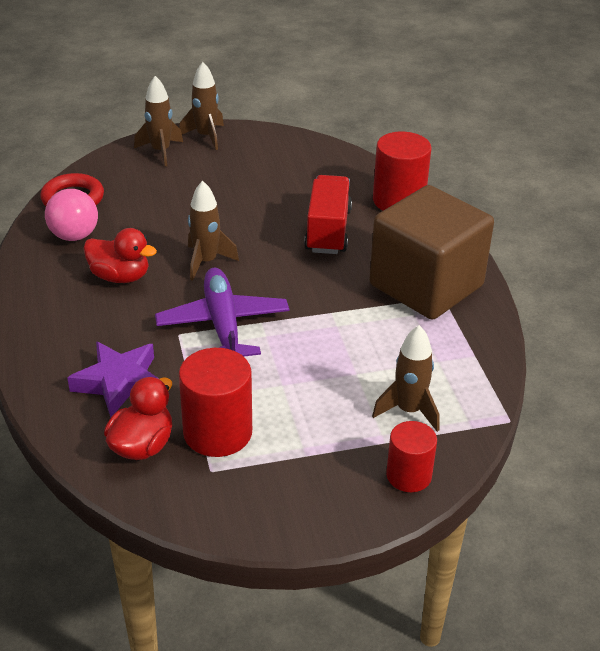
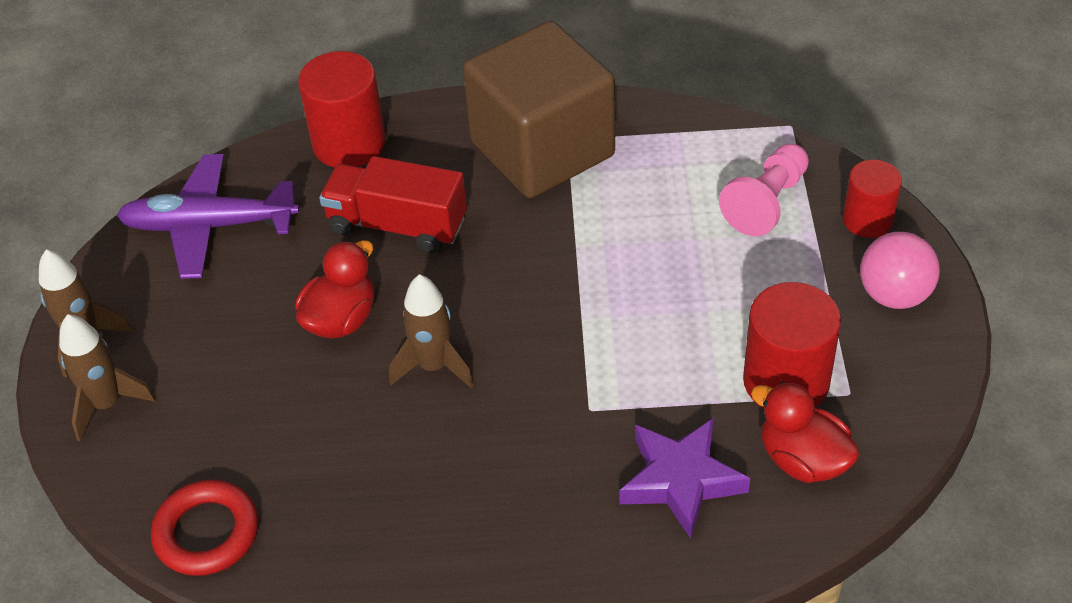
camera: 75 degrees left, 10 degrees up
(74, 236) = (318, 531): pink ball -> pink ball (894, 295)
(120, 277) = (443, 472): red duck -> red duck (341, 319)
(223, 325) = (580, 359): purple plane -> purple plane (209, 226)
(409, 410) = (766, 203): brown rocket -> pink pawn

